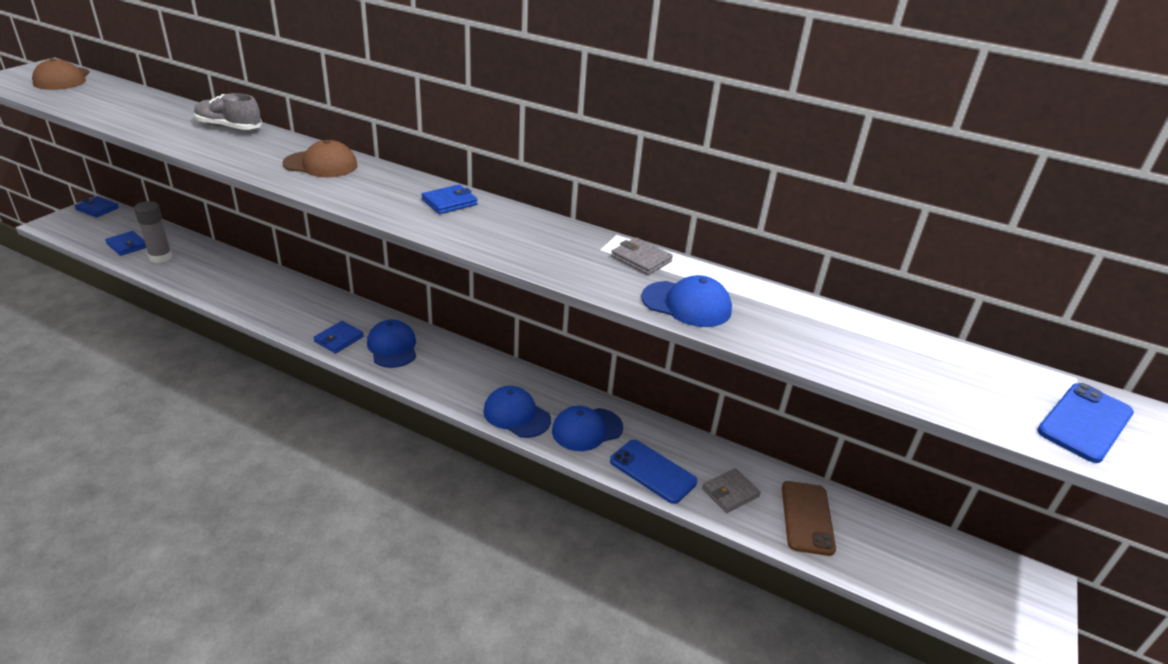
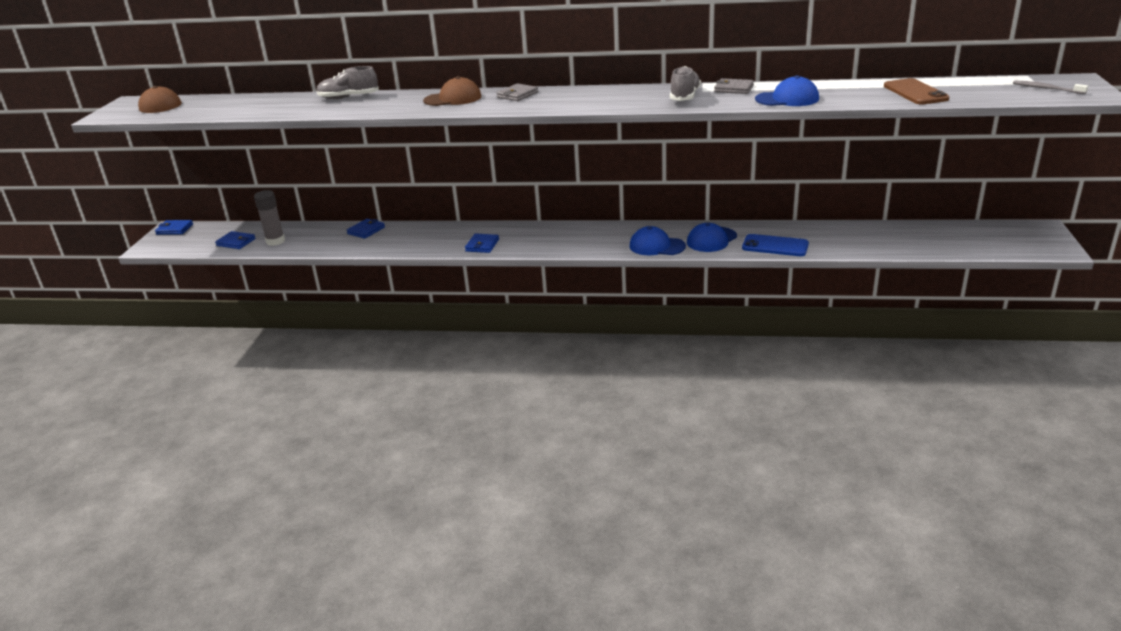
camera: 15 degrees left, 5 degrees down
(392, 347) = (527, 238): blue cap -> none
(449, 202) = (573, 94): blue wallet -> blue wallet (366, 230)
(567, 252) = (685, 96): none -> grey shoe
(730, 492) = (832, 241): grey wallet -> grey wallet (517, 95)
(807, 518) = (889, 239): brown phone -> brown phone (915, 92)
(1085, 422) = (1047, 89): blue phone -> grey toothbrush

